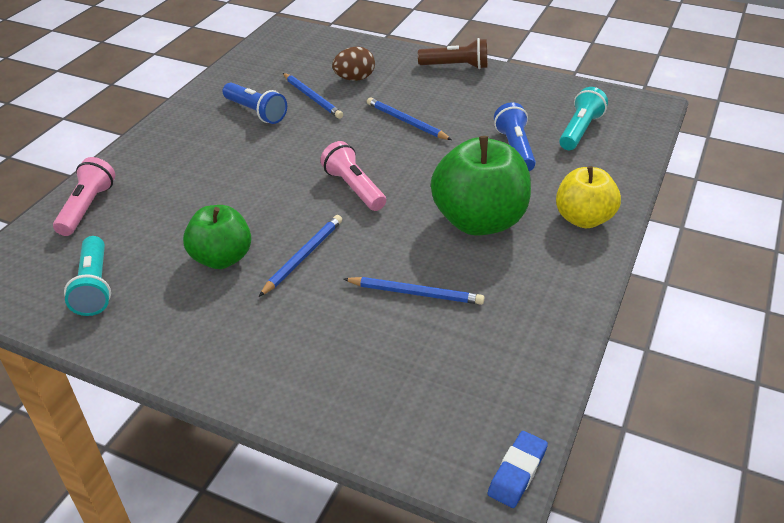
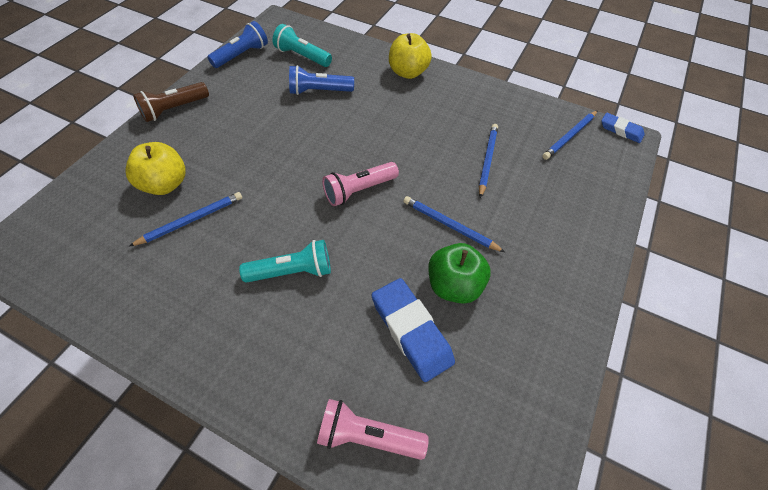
camera: 90 degrees left, 15 degrees up
(94, 287) = (500, 396): turquoise flashlight -> turquoise flashlight (292, 271)
(175, 229) = (411, 331): none -> blue eraser
(256, 112) = (204, 272): blue flashlight -> blue flashlight (242, 55)
(354, 79) = (165, 184): brown egg -> yellow apple
(406, 122) = (261, 150): blue pencil -> blue pencil (569, 136)
(456, 66) = (174, 109): brown flashlight -> brown flashlight turned 135 degrees counterclockwise
(479, 221) = (408, 120): green apple -> none

